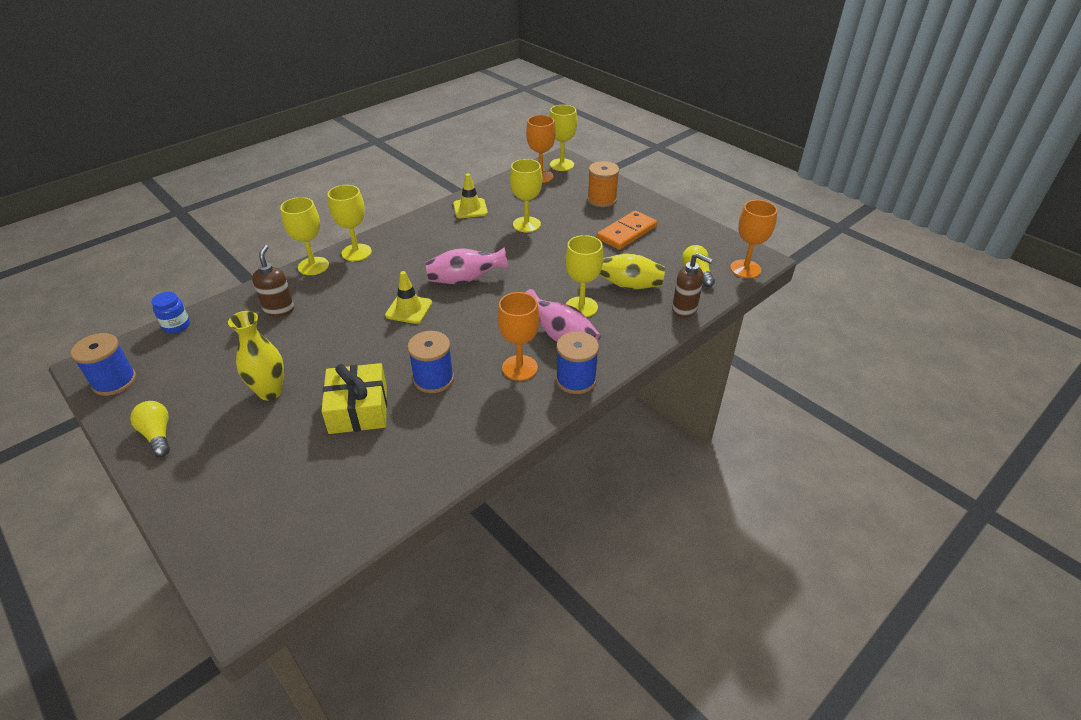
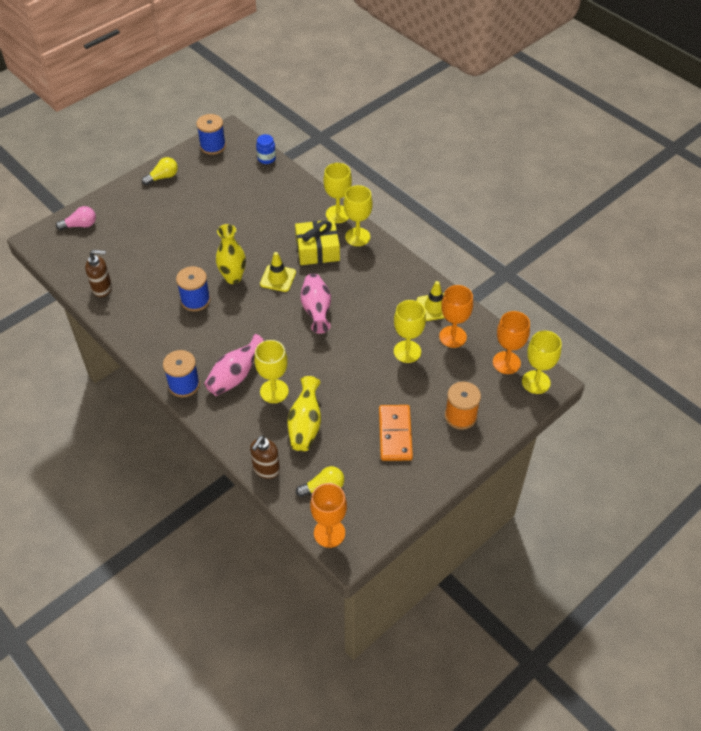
camera: 90 degrees right, 10 degrees up
(230, 537) = (80, 225): none -> pink light bulb
(270, 392) = (193, 218): yellow vase -> yellow vase (233, 278)
(279, 309) = (282, 205): brown soap dispenser -> brown soap dispenser (102, 288)
(358, 409) = (171, 264): yellow gift -> yellow gift (317, 250)
(520, 368) = (201, 350): orange goblet -> orange goblet (452, 337)
(627, 233) = (395, 434): orange domino -> orange domino turned 45 degrees clockwise

